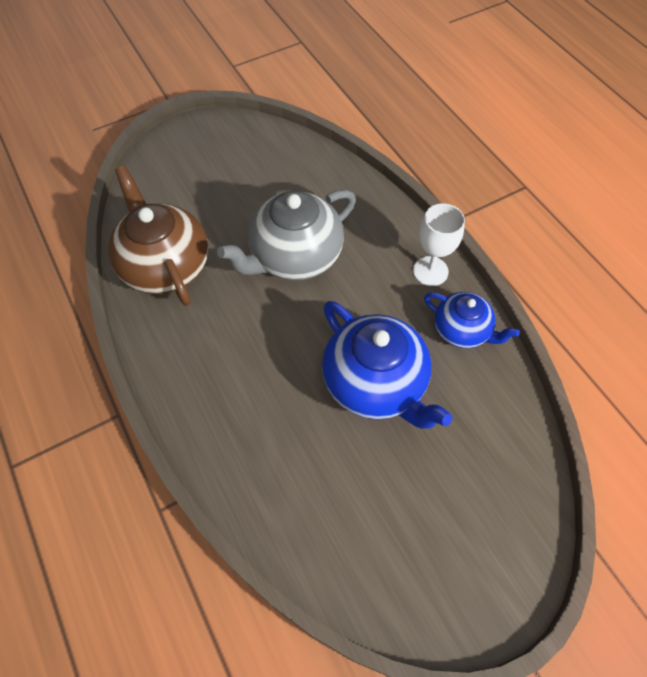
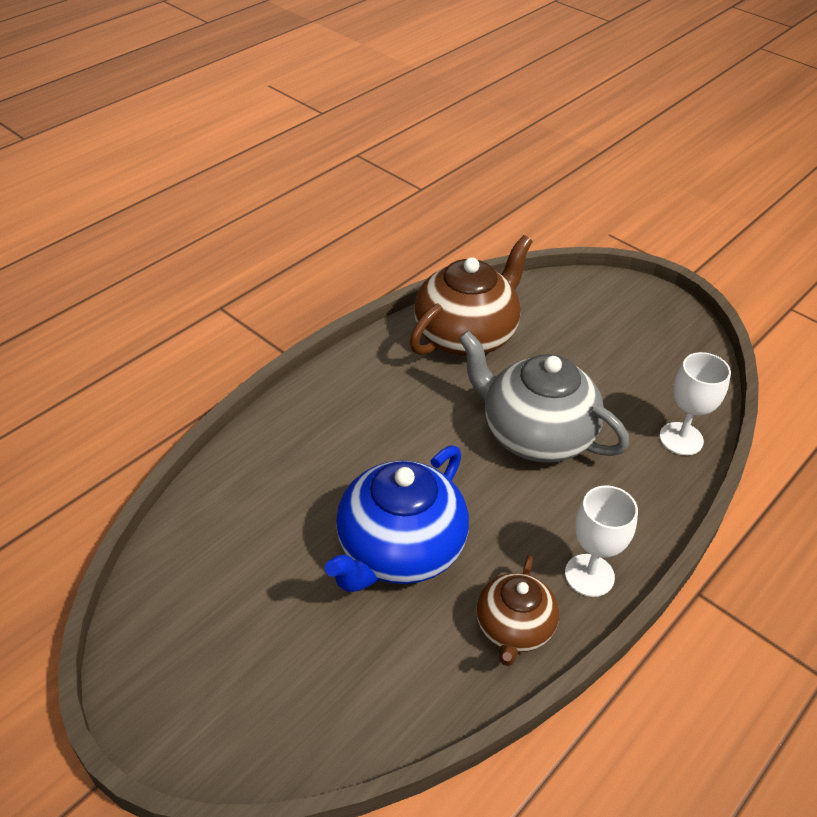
camera: 70 degrees right, 15 degrees down
(331, 174) = (681, 439): none -> white goblet
(462, 330) = (513, 628): blue teapot -> brown teapot

